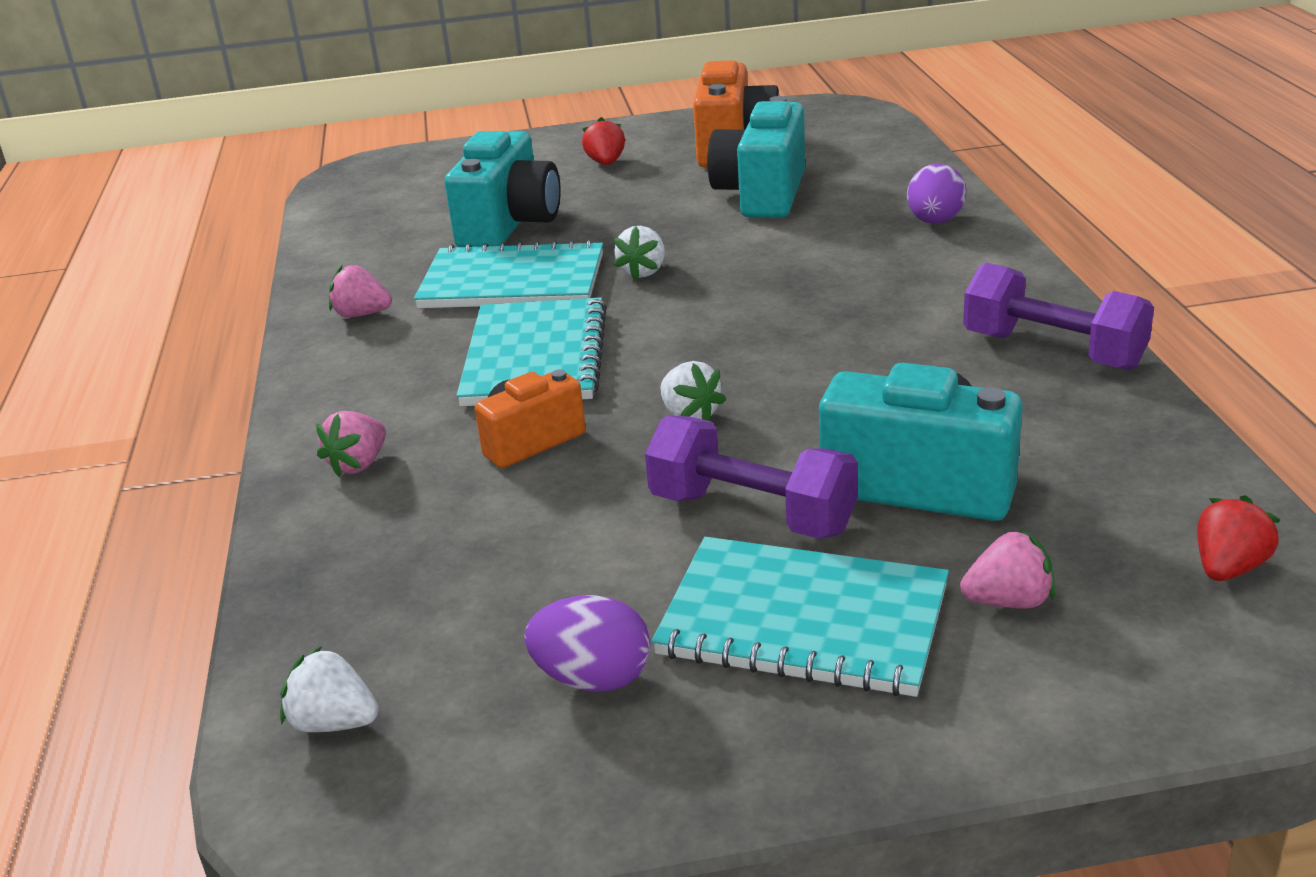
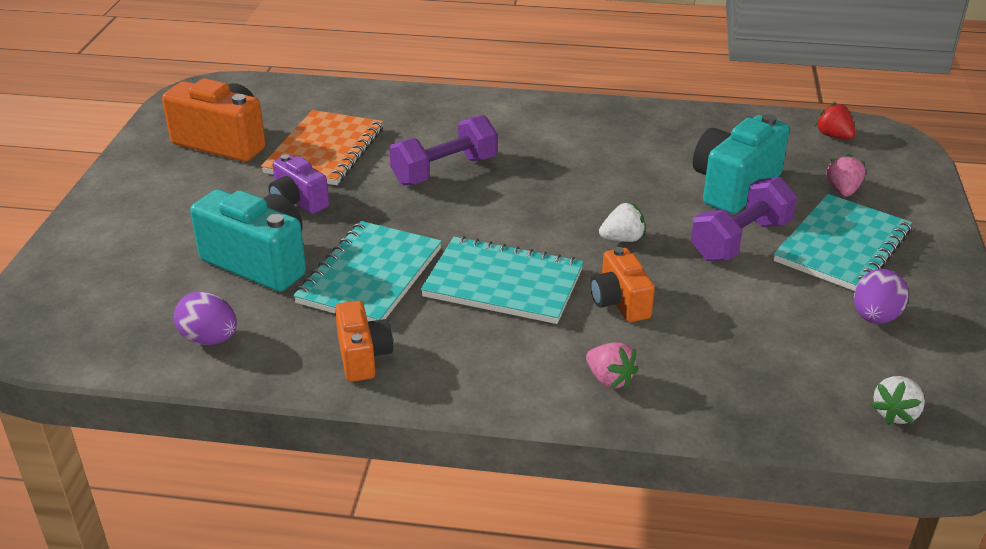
camera: 75 degrees left, 5 degrees up
(362, 314) = (363, 356): pink strawberry -> orange camera
(606, 163) = (182, 199): red strawberry -> none
(639, 211) = (298, 202): none -> purple camera
(643, 272) = (406, 219): white strawberry -> none
(762, 195) = (325, 151): turquoise camera -> orange notebook
(935, 222) = (433, 107): purple egg -> purple egg (209, 339)
(1053, 351) = (622, 119): purple dumbbell -> purple dumbbell (444, 171)

